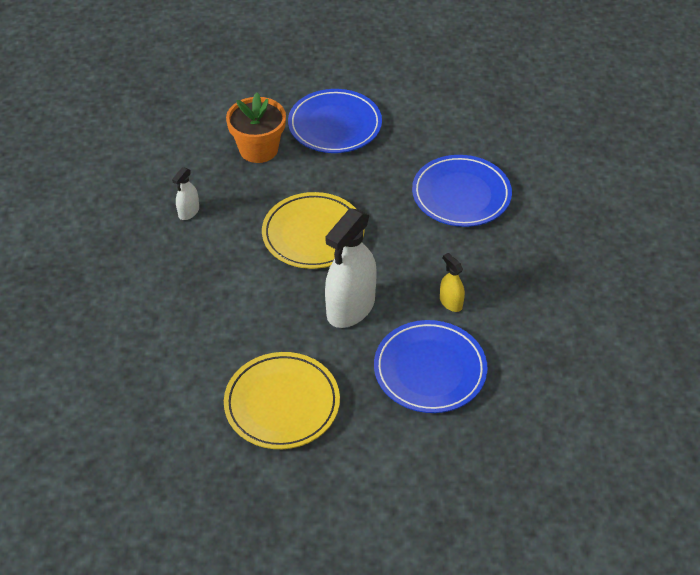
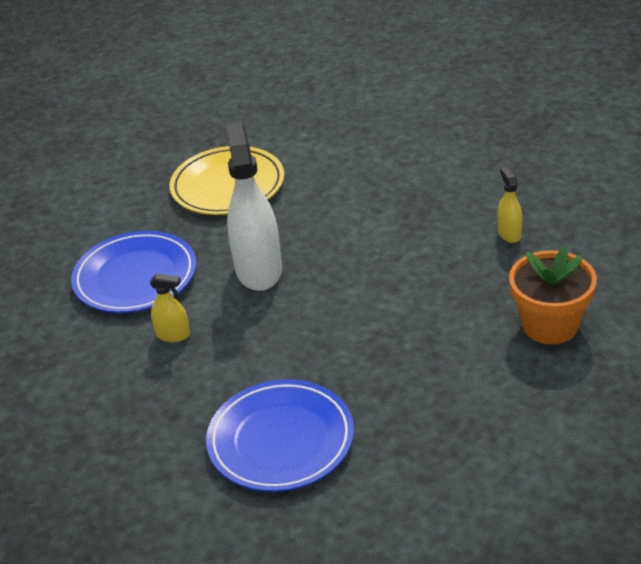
camera: 140 degrees right, 10 degrees down
(189, 212) = (509, 234): white spray bottle -> yellow spray bottle
(313, 234) = (374, 296): yellow plate -> none
(335, 125) = (521, 409): blue plate -> none

